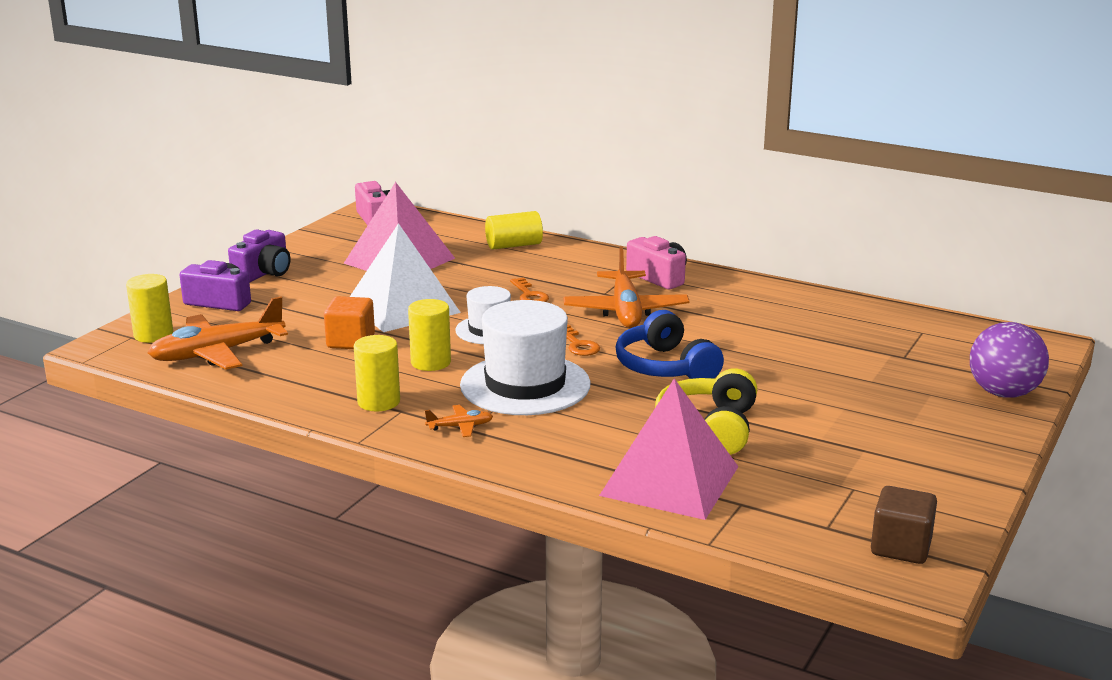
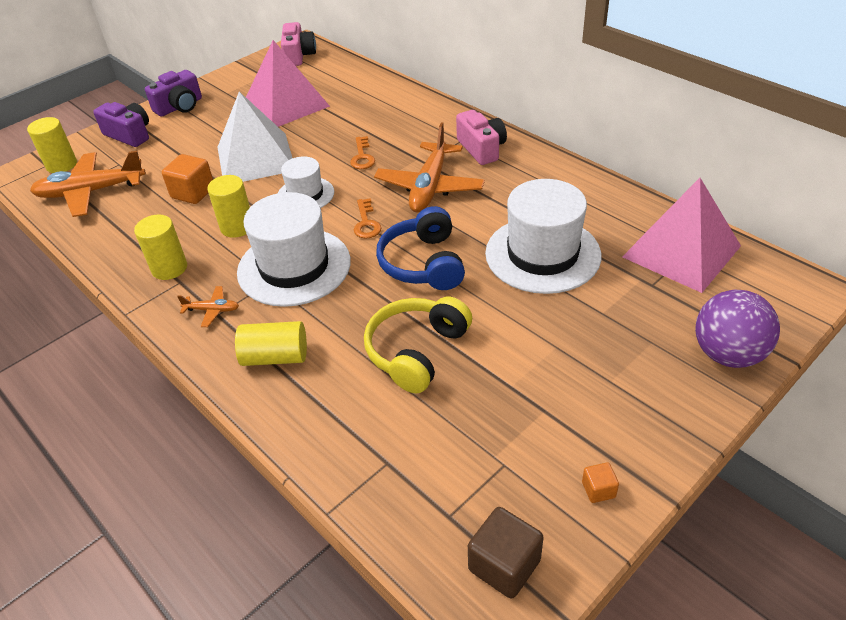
camera: 20 degrees right, 20 degrees up
(514, 245) = (384, 96): yellow cylinder -> yellow cylinder (275, 357)
(669, 481) = (341, 416): pink pyramid -> pink pyramid (681, 251)
(783, 347) = (542, 254): none -> white hat
(950, 491) = (598, 490): none -> orange cube

